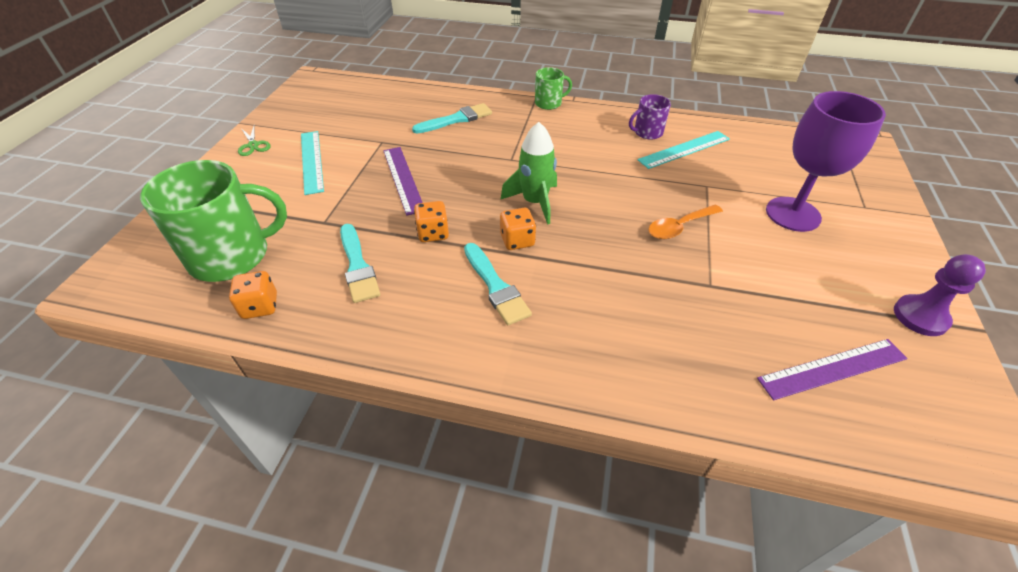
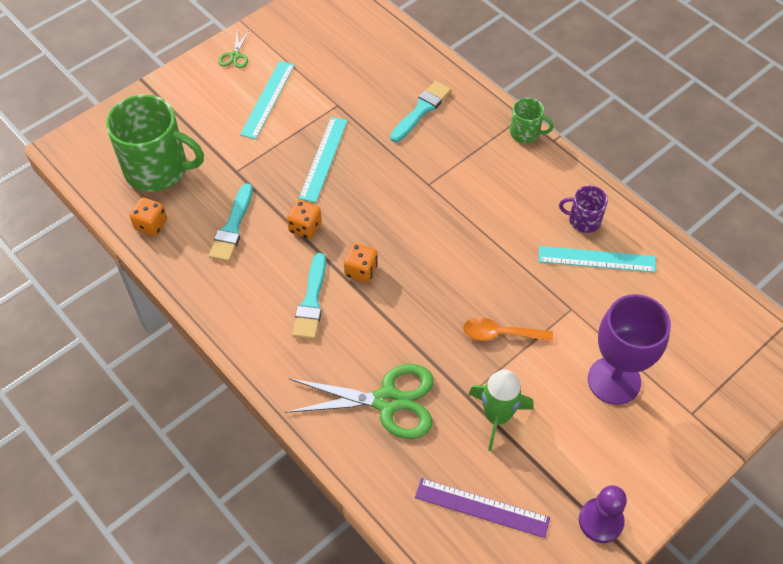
camera: 35 degrees right, 10 degrees up
(403, 179) = (323, 158): purple ruler -> turquoise ruler
(456, 119) = (421, 110): turquoise brush -> turquoise brush turned 60 degrees counterclockwise
(535, 202) = (407, 242): green rocket -> green rocket (497, 416)
(652, 329) = (387, 401): none -> green scissors

